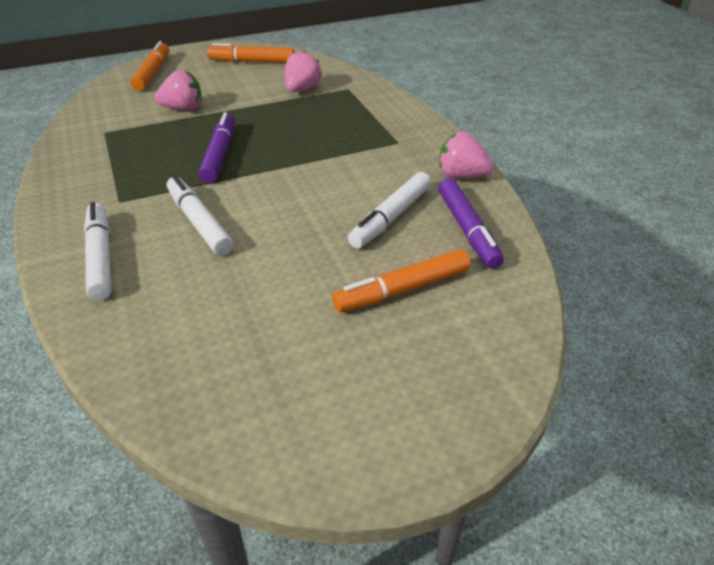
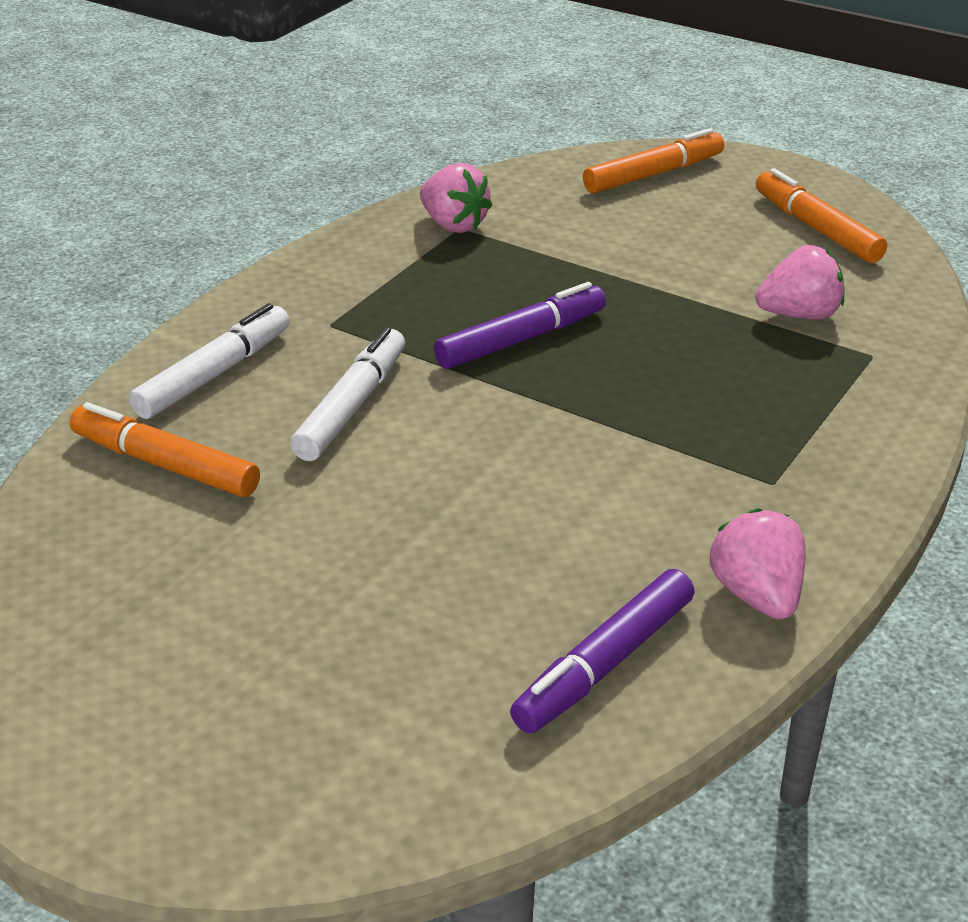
camera: 55 degrees right, 5 degrees down
(183, 108) = (596, 249): pink strawberry -> pink strawberry (454, 225)
(391, 217) = (548, 568): white marker -> none
(402, 289) = (386, 655): orange marker -> orange marker (165, 464)

